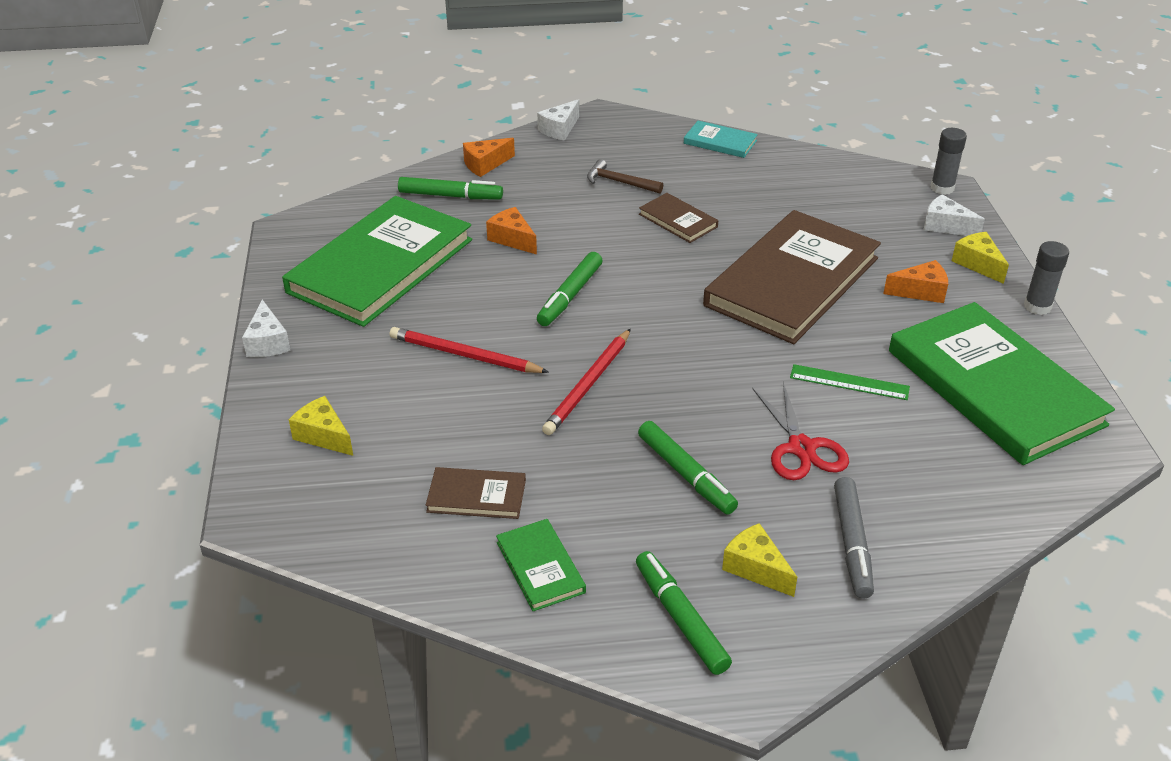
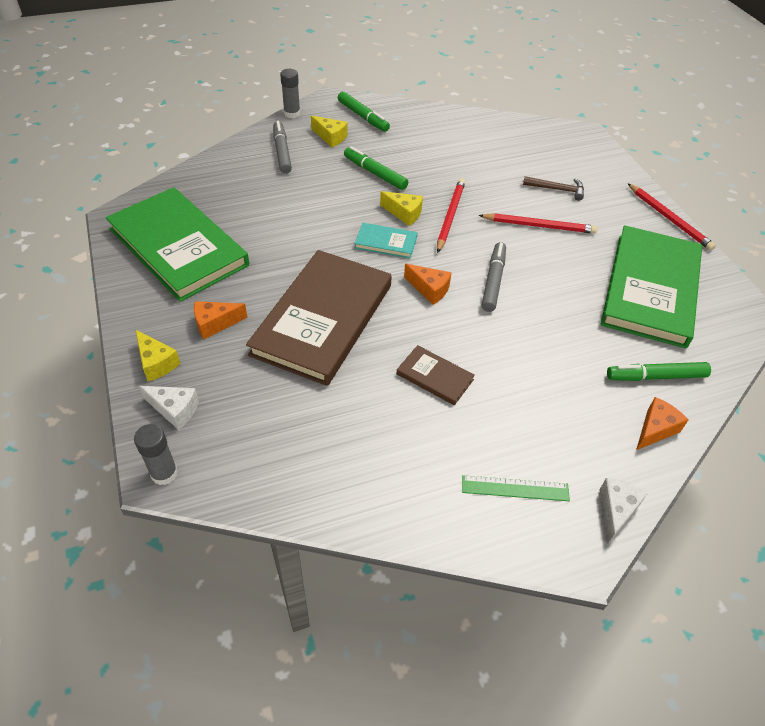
camera: 165 degrees right, 10 degrees up
(268, 342) = (669, 219): white cheese -> red pencil
(323, 436) = (584, 170): yellow cheese -> yellow cheese (404, 213)
(476, 496) = (482, 152): brown book -> none
(512, 239) = (568, 331): orange cheese -> orange cheese (429, 289)
(540, 567) = (435, 128): green book -> none
(570, 296) = (493, 281): green marker -> grey marker
(619, 182) = (509, 424): brown hammer -> brown hammer (557, 189)
(720, 142) = (422, 520): turquoise book -> turquoise book (386, 242)
(801, 448) = (310, 194): red scissors -> none
(849, 382) = (279, 238): green ruler -> green ruler (515, 488)
(1037, 306) = (119, 322): grey glue stick -> grey glue stick (292, 113)

